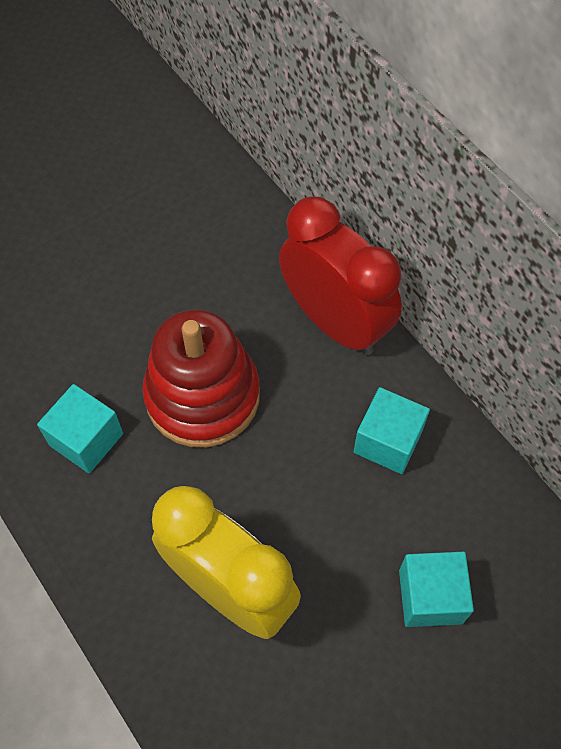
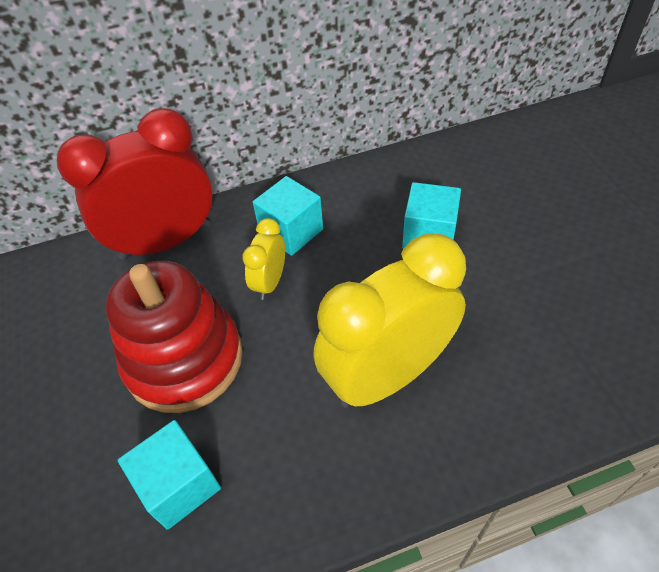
camera: 70 degrees left, 10 degrees down
(312, 442) = (270, 282): none -> yellow clock

